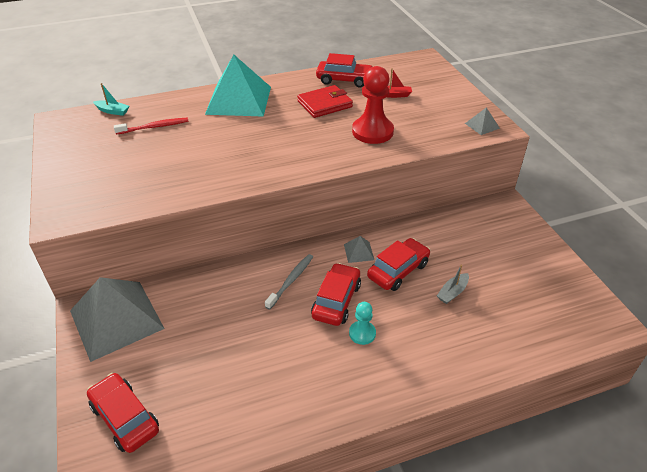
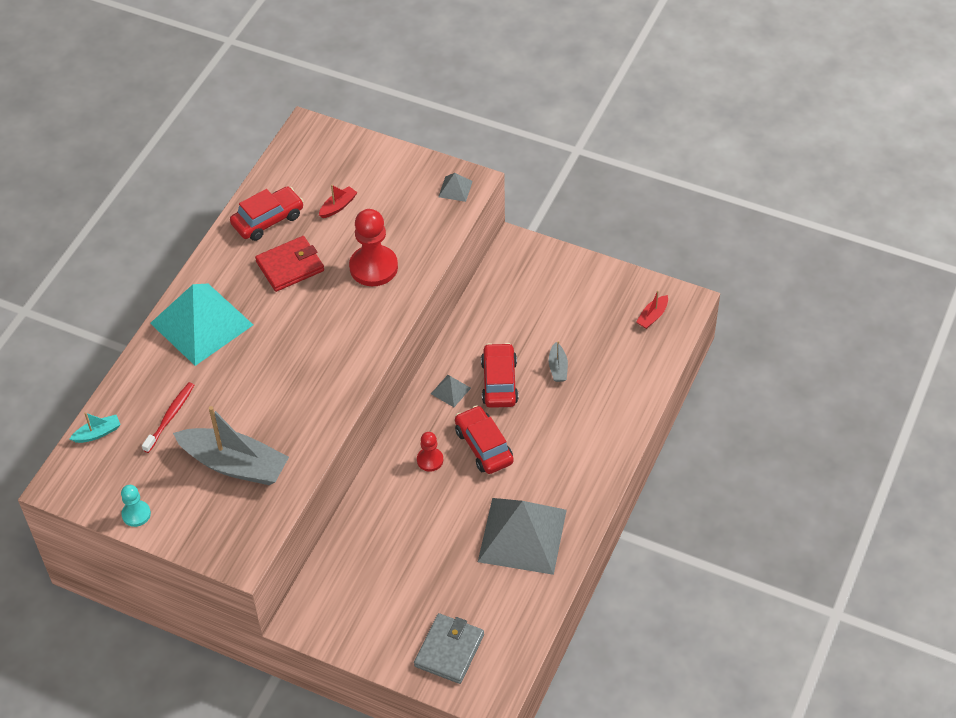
camera: 45 degrees left, 10 degrees up
(116, 319) = (340, 604): grey pyramid -> grey pyramid (522, 535)
(125, 418) = (449, 650): red car -> grey wallet
(142, 170) = (235, 464): none -> grey boat
(291, 281) = (430, 460): grey toothbrush -> red pawn
(325, 104) = (290, 266): red wallet -> red wallet turned 45 degrees clockwise
(362, 333) = (531, 455): turquoise pawn -> turquoise pawn (136, 514)
(572, 313) = (652, 316): none -> red boat

